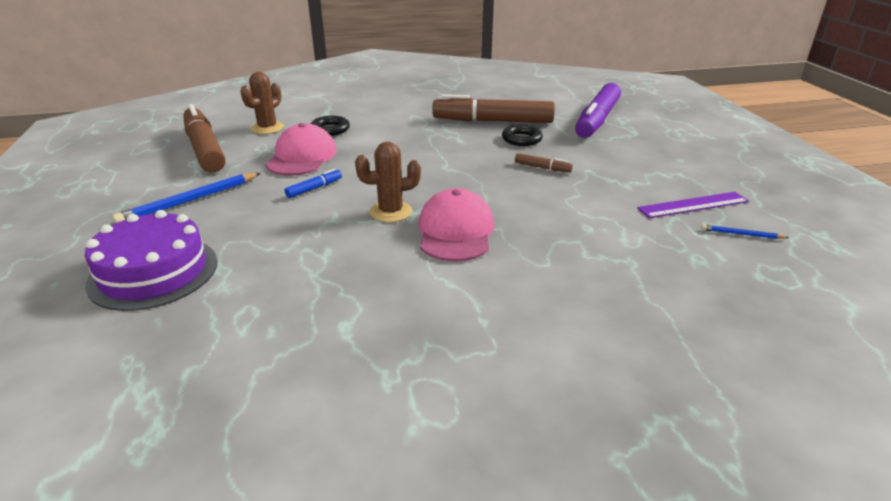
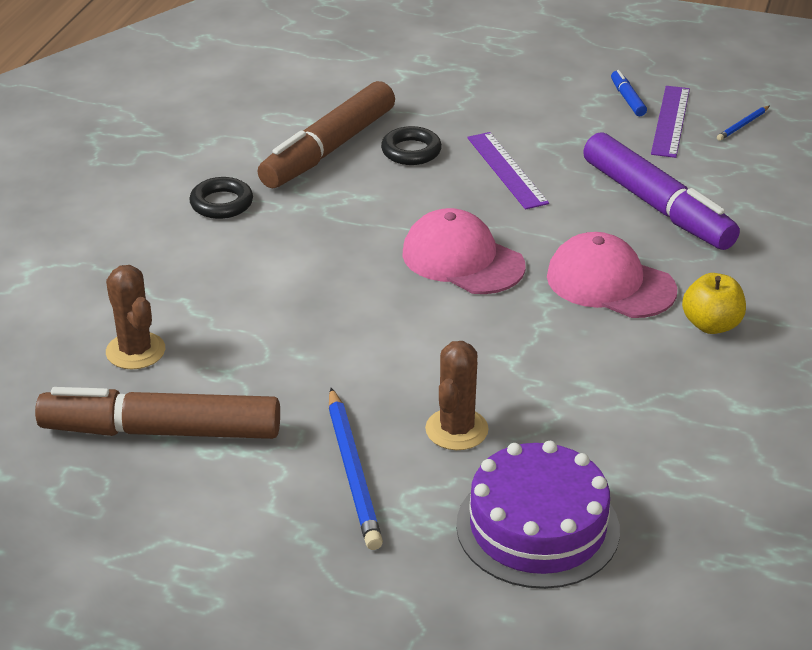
camera: 60 degrees left, 5 degrees up
(302, 157) = (292, 342): pink cap -> pink cap (462, 259)
(314, 188) = (410, 355): blue marker -> blue marker (627, 99)
(330, 129) = (209, 292): black ring -> black ring (221, 203)
(391, 212) = (527, 313): brown cactus -> brown cactus (456, 429)
(445, 285) = (711, 325): none -> yellow apple
(542, 168) = (506, 170): brown marker -> purple ruler
(597, 120) = (406, 75): purple marker -> purple marker (656, 205)

